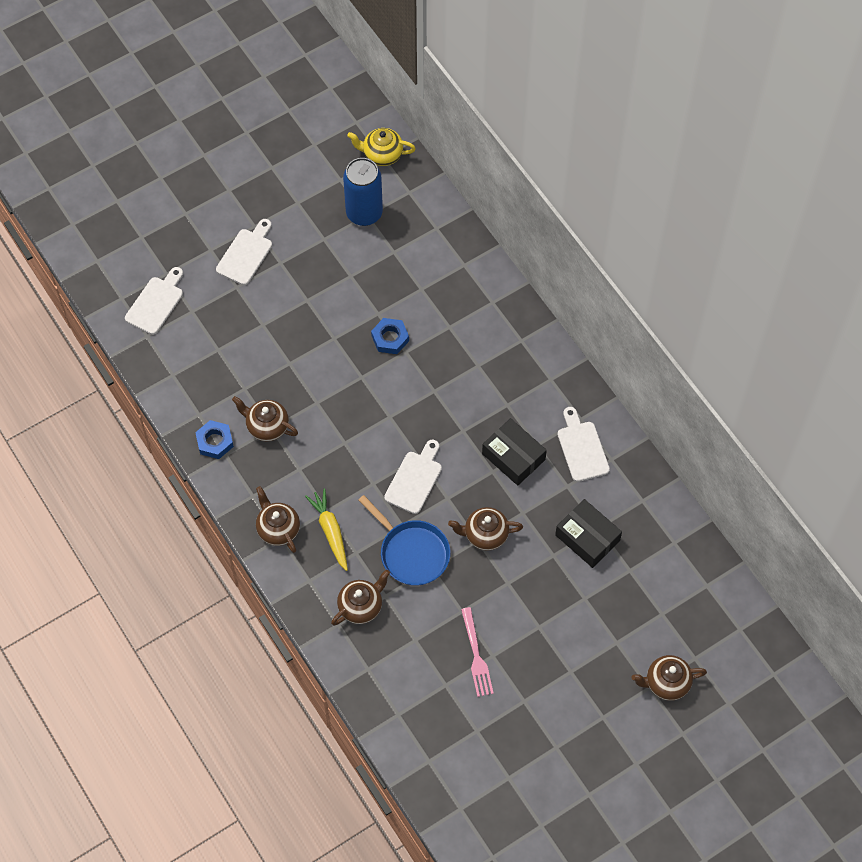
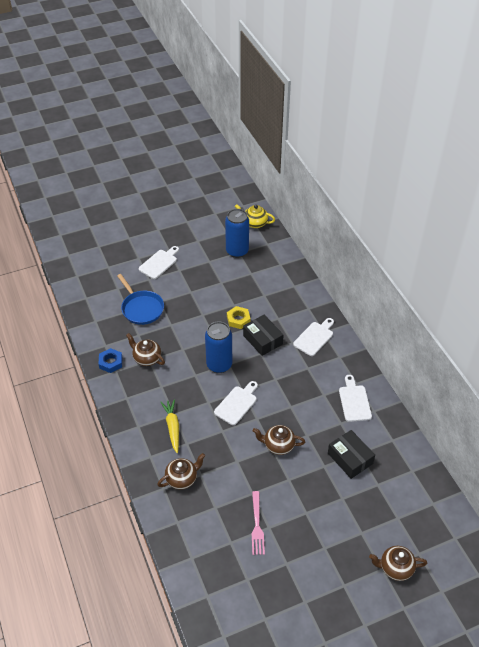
camera: 10 degrees right, 15 degrees down
(156, 303) = (97, 281): white cutting board -> white cutting board (314, 337)
(278, 529) = (138, 421): brown teapot -> none
(376, 420) = (219, 365): none -> blue can
(390, 338) = (238, 319): blue nut -> yellow nut
(412, 553) = (225, 449): blue pan -> blue pan (141, 308)
(513, 456) = (306, 399): black box -> black box (262, 340)

